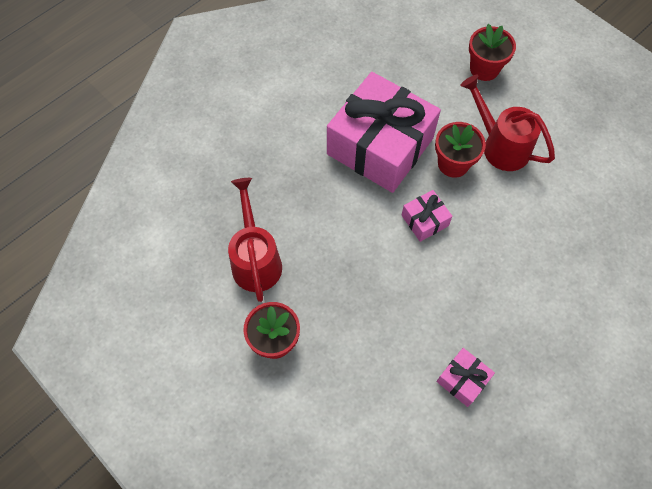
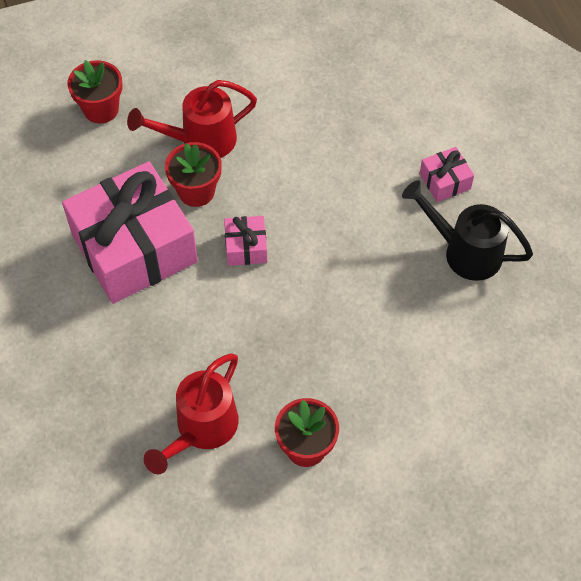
camera: 65 degrees left, 5 degrees down
(255, 260) = (202, 429): red watering can -> red watering can turned 75 degrees counterclockwise
(463, 380) = (428, 293): pink gift -> pink gift (445, 181)
(521, 395) = (465, 252): none -> black watering can

